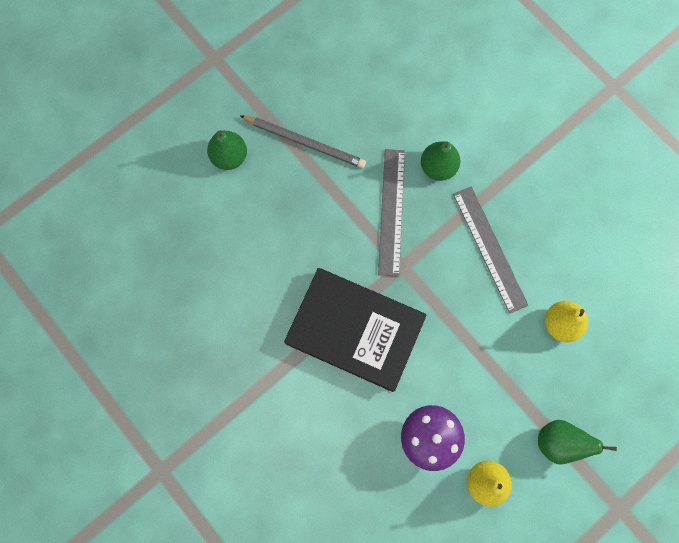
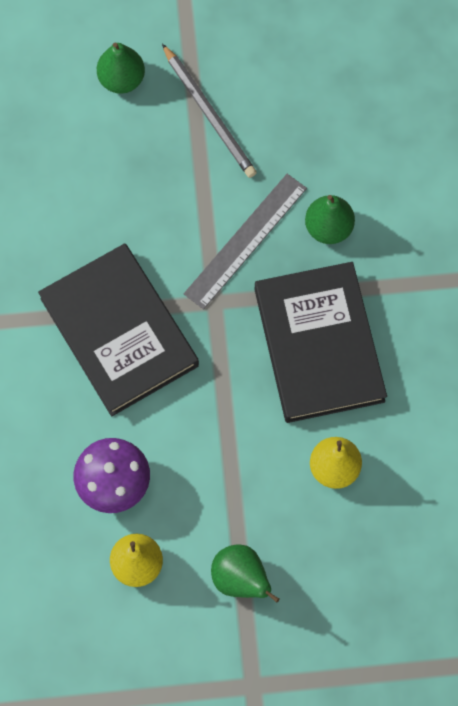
camera: 35 degrees right, 5 degrees down
(489, 249) = (319, 345): grey ruler -> black book

